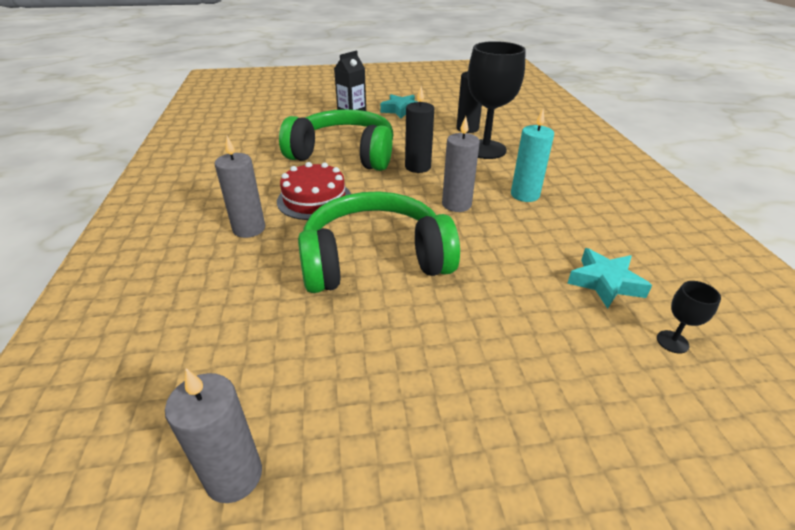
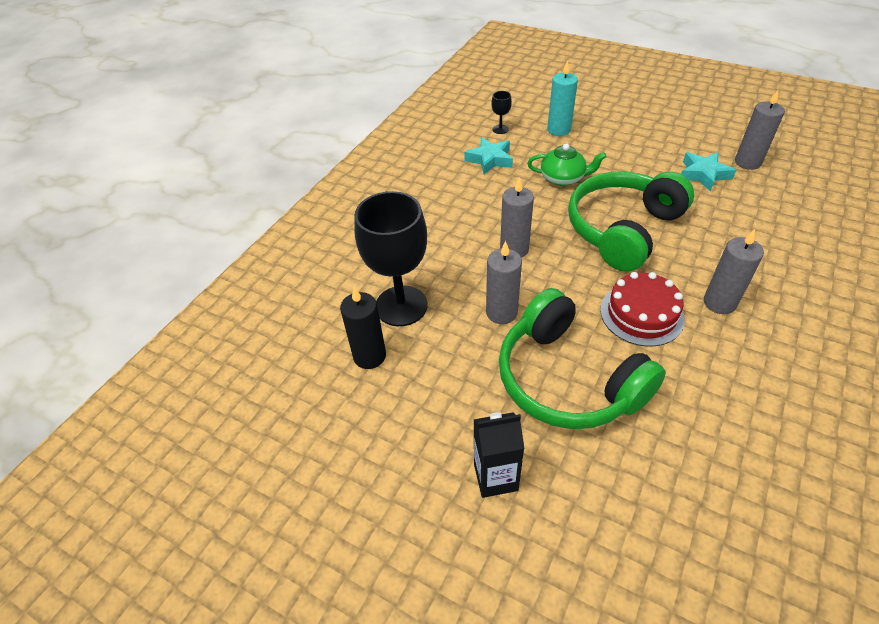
camera: 140 degrees left, 10 degrees up
(374, 259) = (623, 229): green headphones -> green headphones turned 105 degrees clockwise
(401, 110) = (399, 462): turquoise star -> turquoise star (703, 174)
(418, 167) = (501, 312): black candle -> grey candle
(495, 295) = (563, 178): none -> green teapot
(525, 195) = (446, 233): turquoise candle -> turquoise candle (559, 130)

